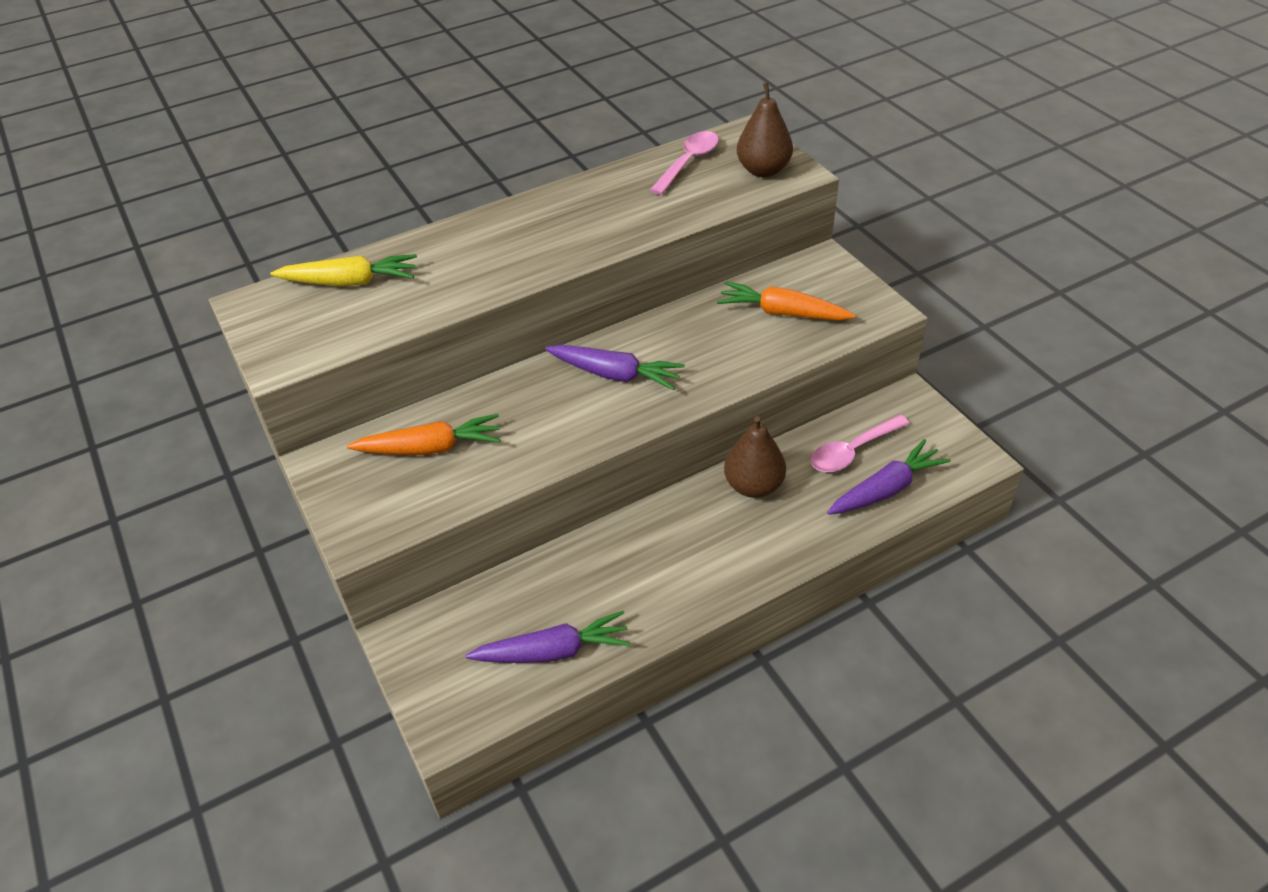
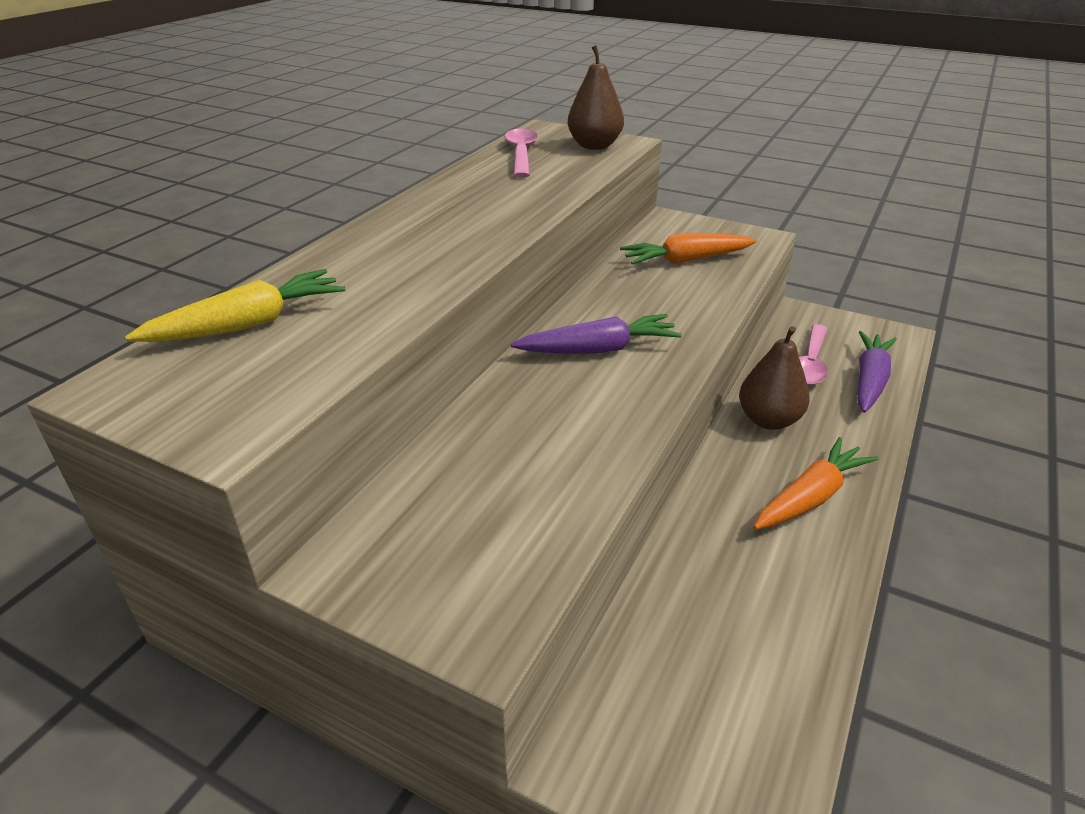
camera: 35 degrees left, 10 degrees down
(430, 448) = (472, 489): orange carrot -> orange carrot (810, 497)
(553, 651) = (771, 669): purple carrot -> none

